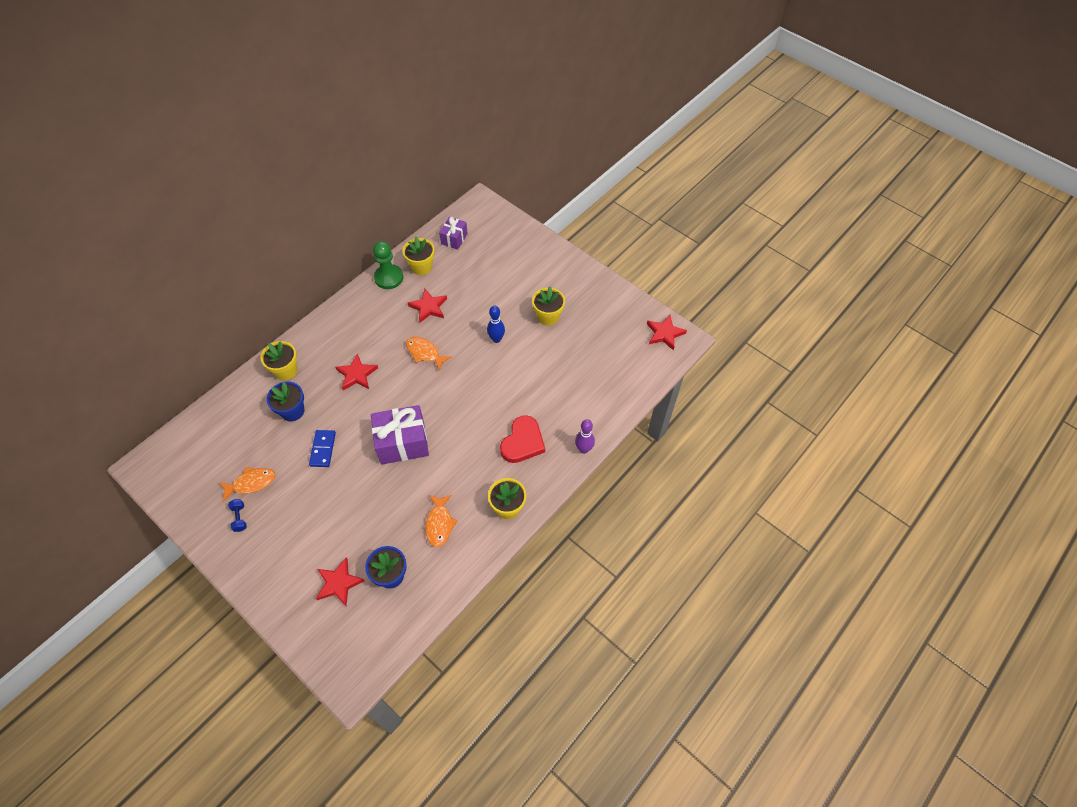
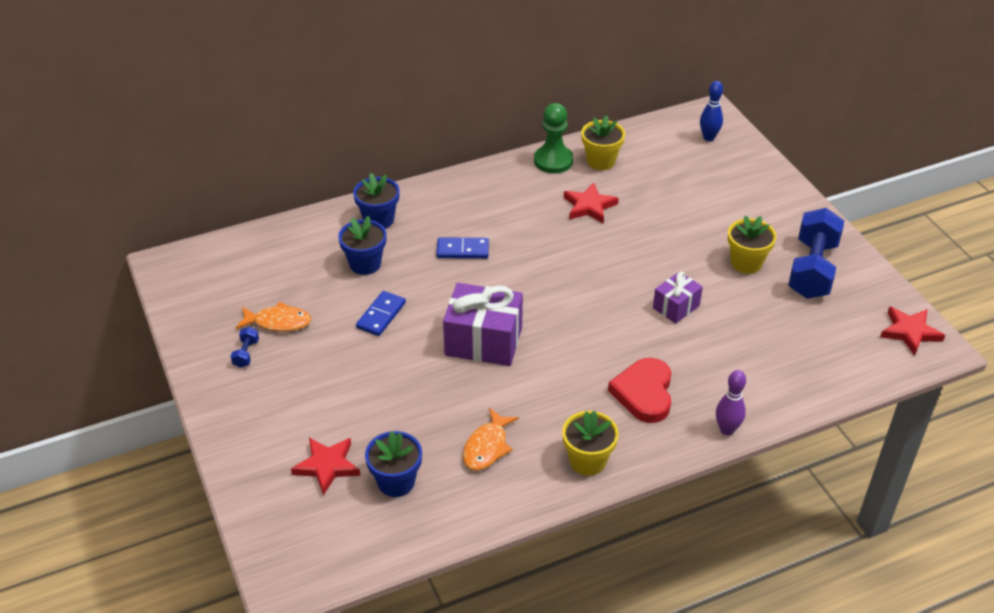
camera: 25 degrees right, 15 degrees down
(286, 370) = (378, 220): yellow flower pot -> blue flower pot
(357, 374) = (462, 250): red star -> blue domino
(425, 353) = (560, 253): orange fish -> none
(454, 239) = (658, 143): purple gift -> purple gift (676, 307)
(496, 339) = (663, 267): blue bowling pin -> blue bowling pin (708, 137)
(523, 442) = (644, 393): red heart -> red heart turned 135 degrees clockwise
(590, 307) = (812, 269): none -> blue dumbbell

